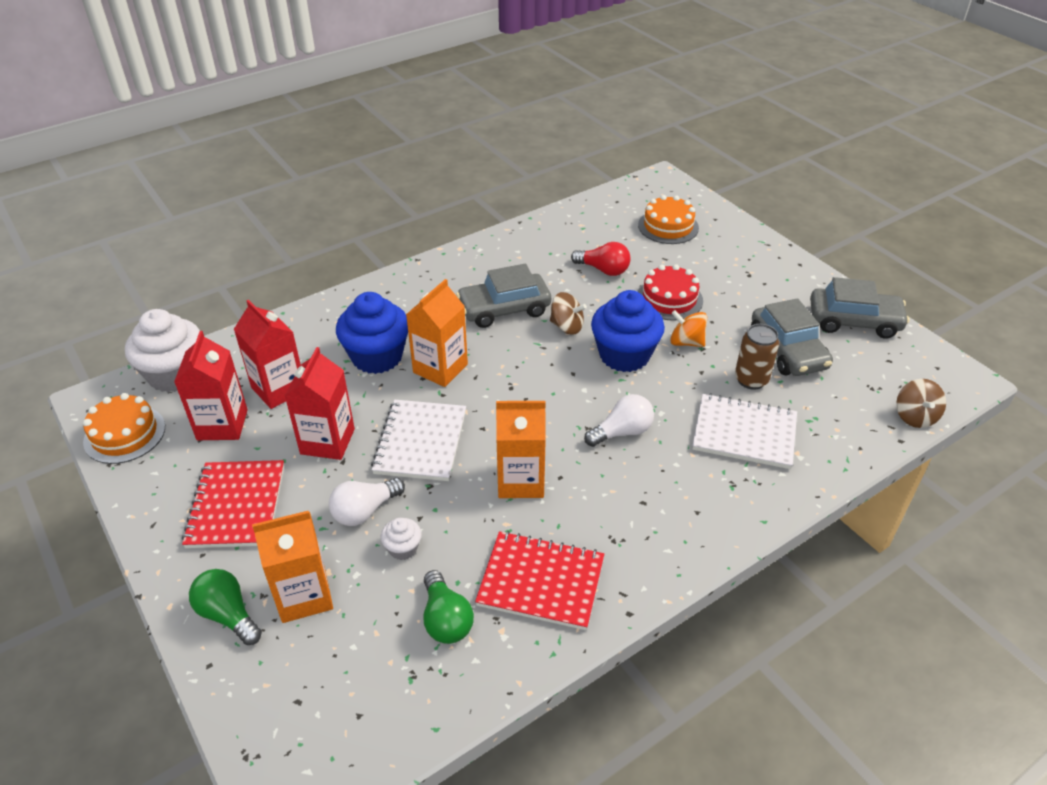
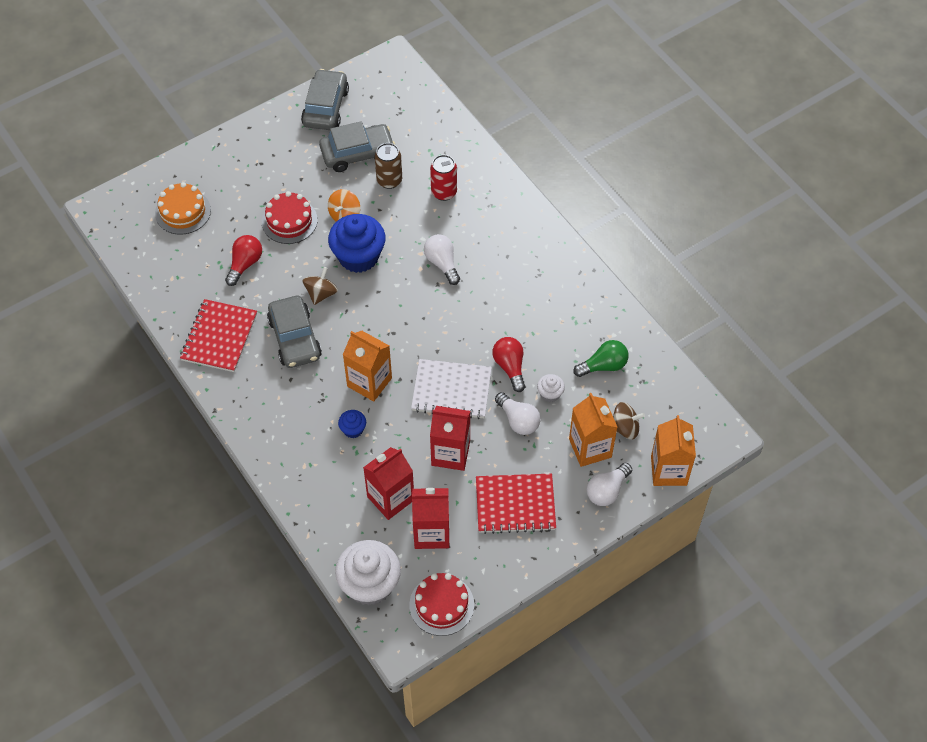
camera: 90 degrees left, 15 degrees up
(124, 434) = (441, 605): orange cake -> red cake
(228, 615) = (607, 490): green light bulb -> white light bulb
(377, 357) = (353, 429): blue cupcake -> blue cupcake, size x0.46
(452, 503) = (510, 367): none -> red light bulb
(521, 481) = (489, 326): orange carton -> orange carton (668, 470)
(541, 582) = (573, 315): red notebook -> red notebook (219, 337)
(744, 433) = (444, 192): white notebook -> red can
(915, 416) = (429, 96): brown spinning top -> brown spinning top (625, 428)

